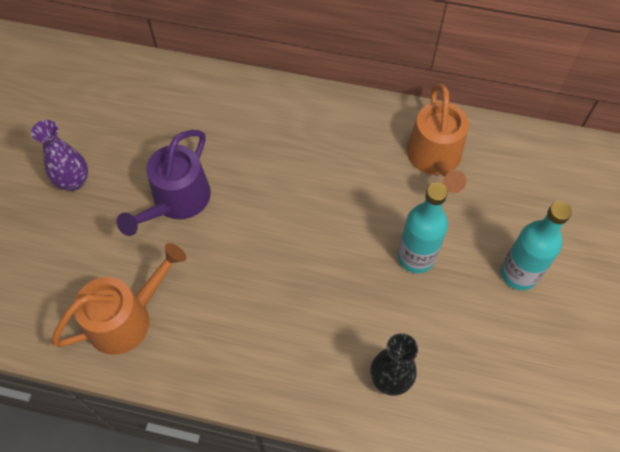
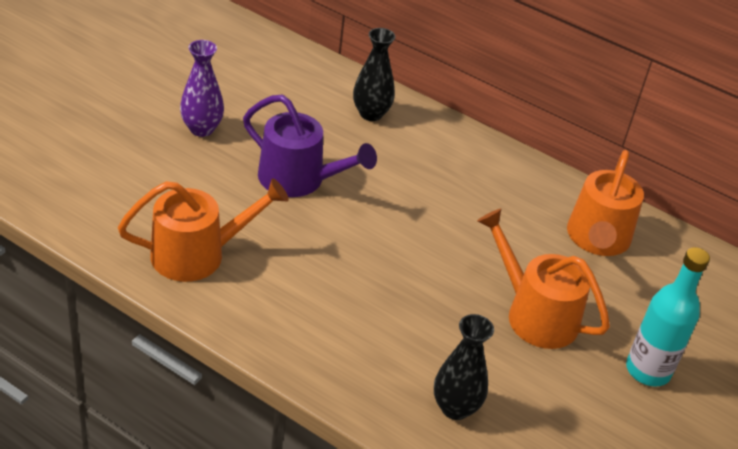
camera: 15 degrees right, 20 degrees down
(177, 201) = (298, 179): purple watering can -> purple watering can turned 105 degrees counterclockwise
(208, 103) = (371, 114): none -> black vase
(416, 257) = (535, 314): turquoise bottle -> orange watering can

